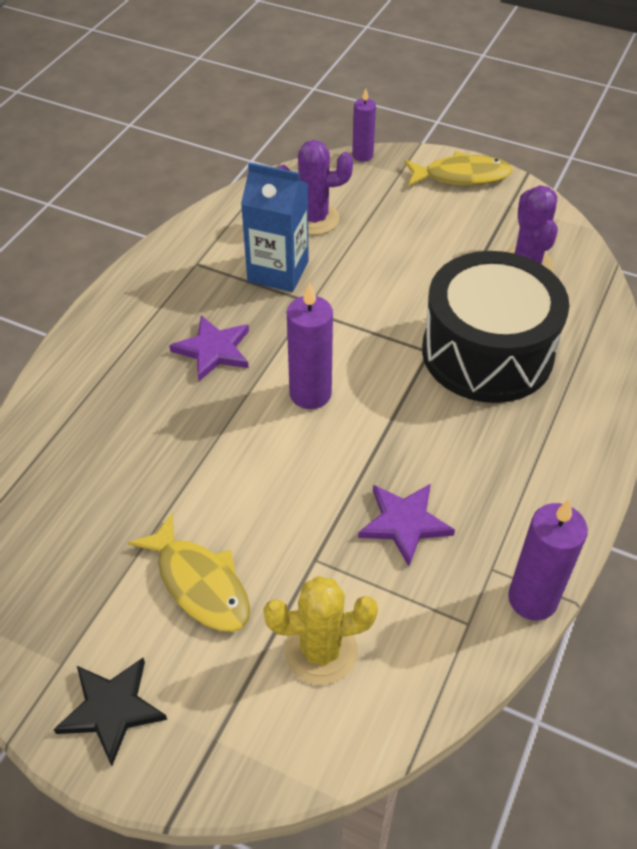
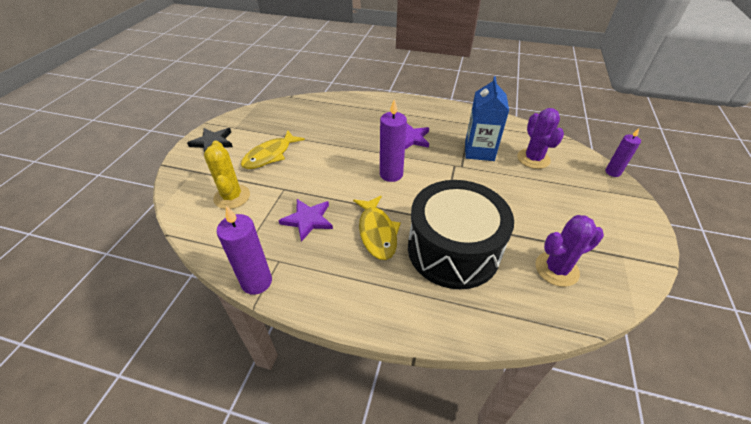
camera: 80 degrees right, 5 degrees down
(461, 176) = (634, 224): yellow fish -> yellow fish (377, 232)

